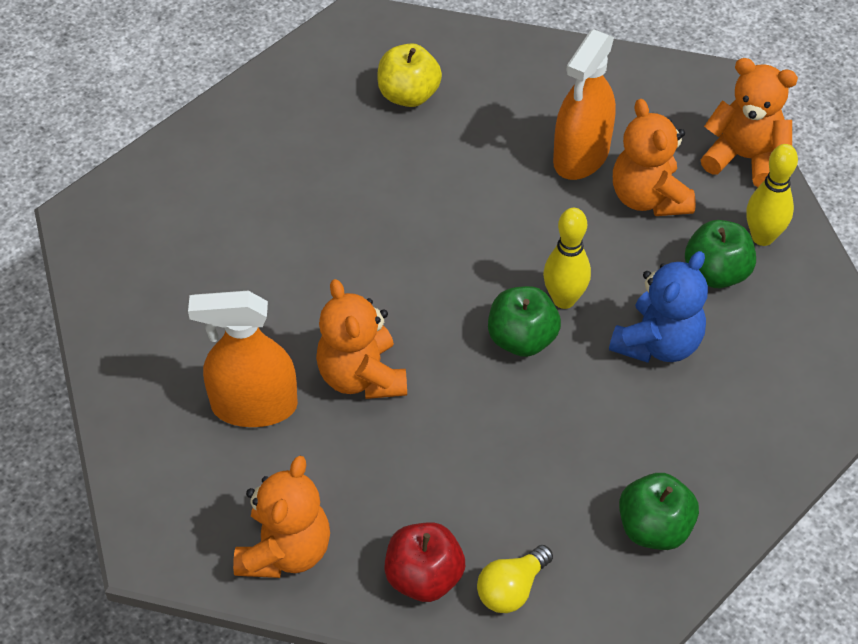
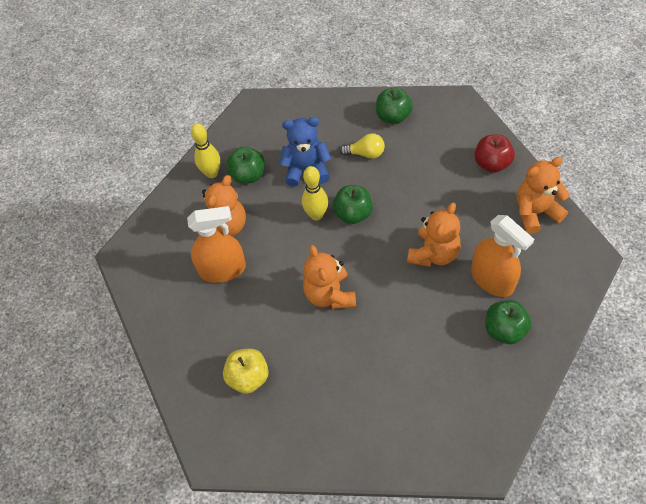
camera: 125 degrees left, 5 degrees up
(181, 359) = (504, 330): none -> green apple
(511, 589) = (465, 137): yellow light bulb -> yellow light bulb (365, 153)
(744, 158) = (167, 208): orange teddy bear -> orange teddy bear (330, 295)

